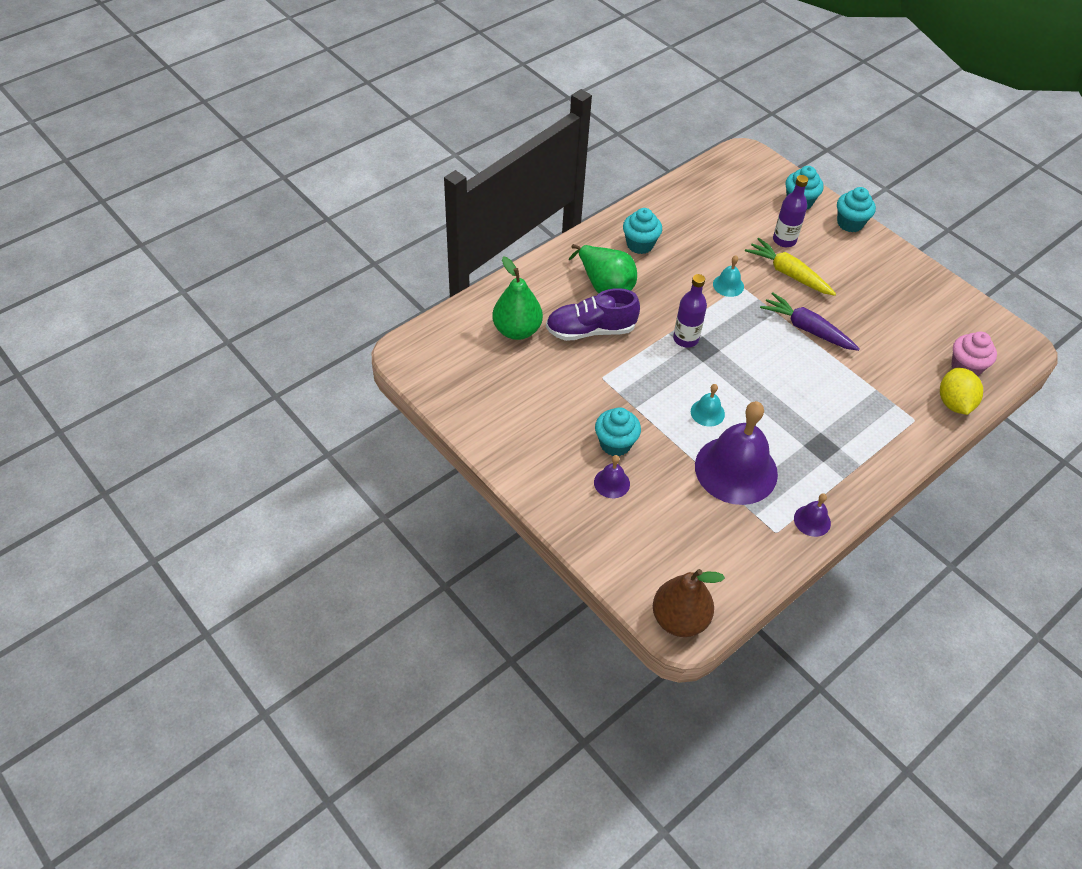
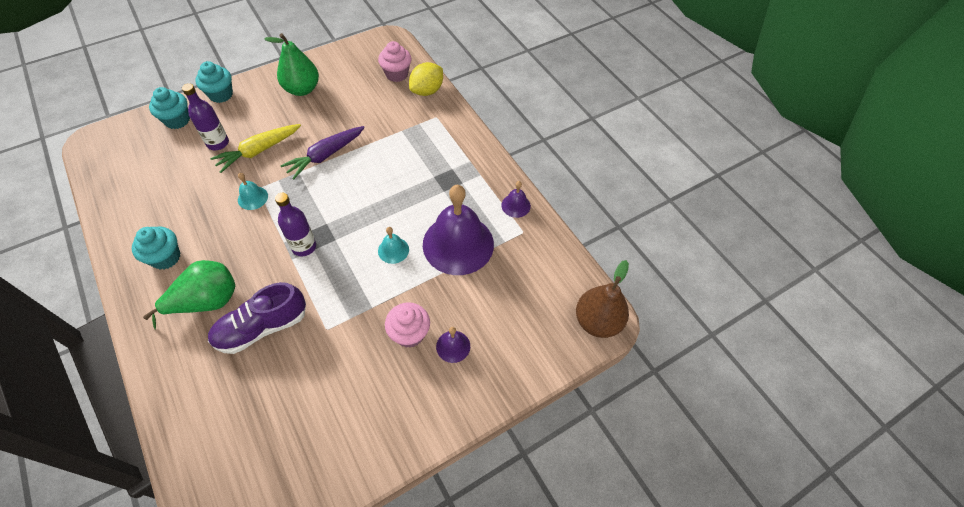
camera: 80 degrees left, 5 degrees up
(517, 330) = (234, 403): green pear -> green pear (302, 89)
(590, 330) = (262, 327): purple shoe -> purple shoe turned 60 degrees clockwise
(615, 444) = (409, 334): turquoise cupcake -> pink cupcake
(954, 403) = (427, 91): yellow lemon -> yellow lemon turned 60 degrees counterclockwise

